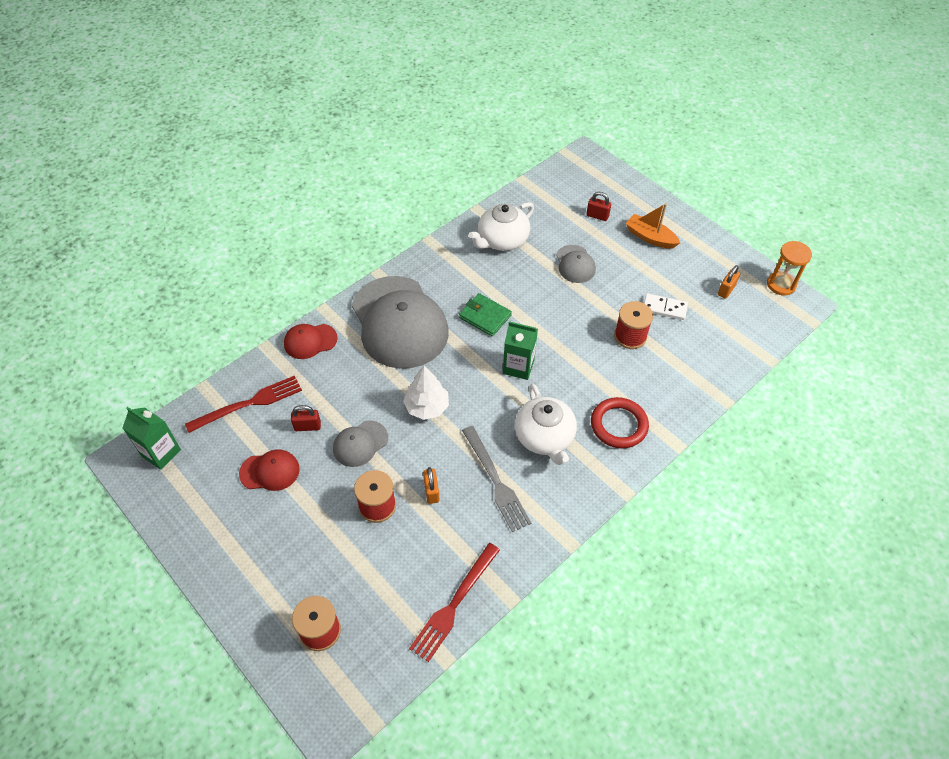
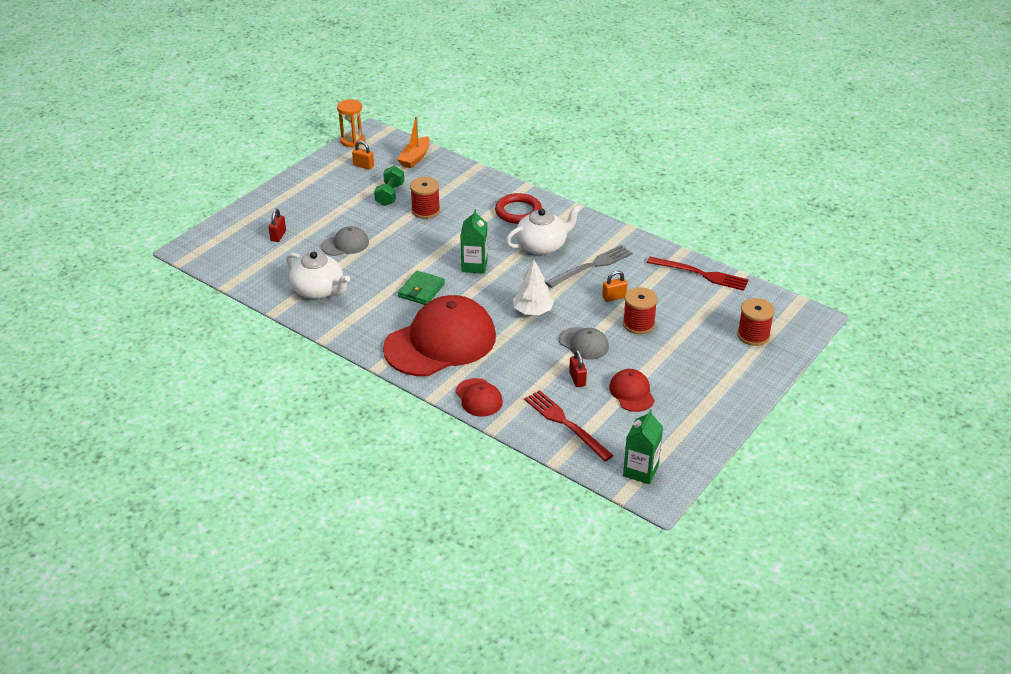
camera: 100 degrees left, 15 degrees down
(399, 322) = (440, 342): grey cap -> red cap
(650, 237) = (304, 205): orange boat -> orange boat (415, 158)
(664, 308) = (390, 195): white domino -> green dumbbell

